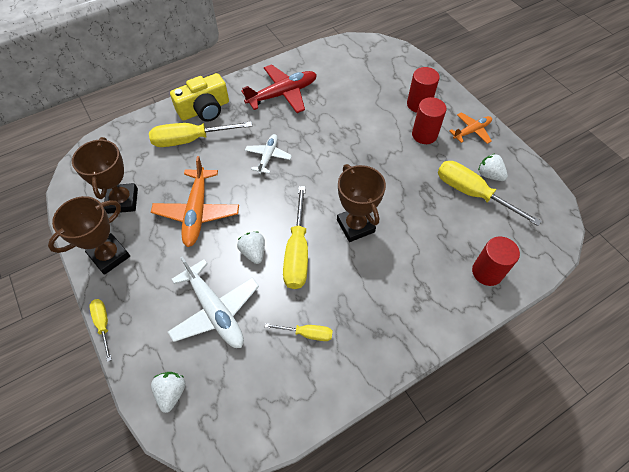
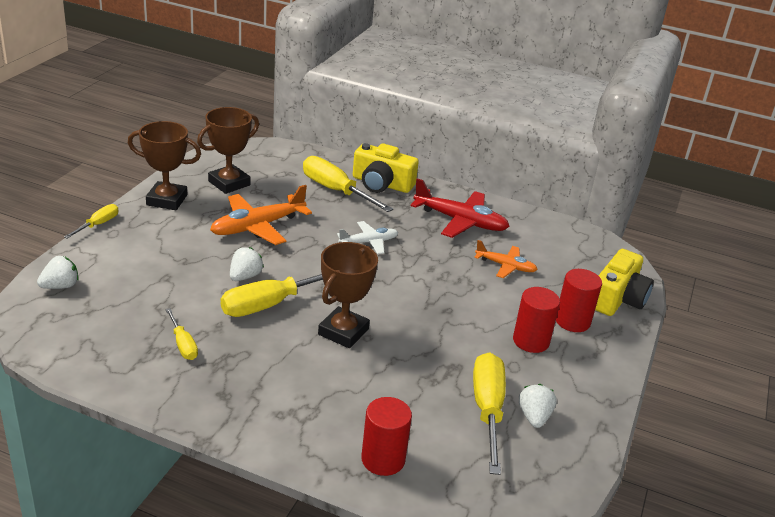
camera: 50 degrees right, 25 degrees down
(215, 310) = (161, 278): white plane -> none
(411, 71) = (617, 298): none -> yellow camera
(471, 131) = (586, 379): orange plane -> orange plane (505, 266)

